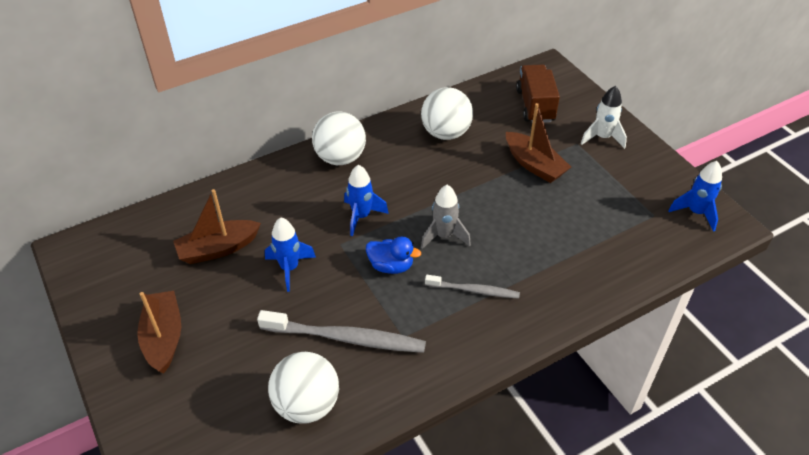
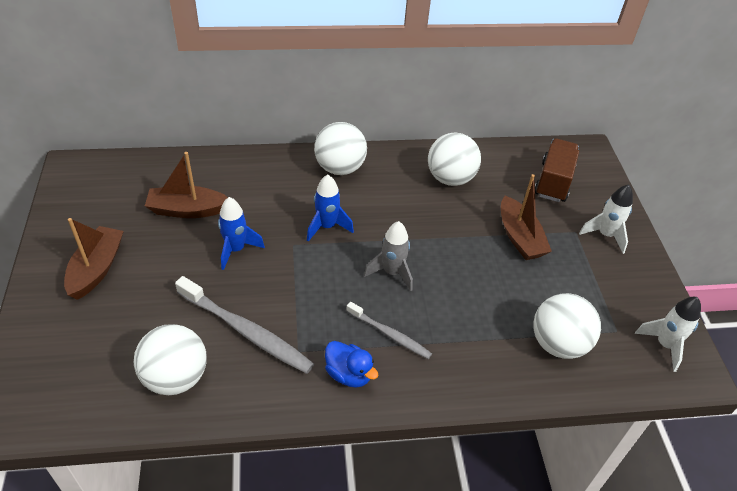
camera: 20 degrees right, 0 degrees up
(391, 266) = (326, 281): blue duck -> blue duck (349, 374)
(615, 244) = (558, 344): none -> white ball
(696, 212) = (664, 345): blue rocket -> white rocket

